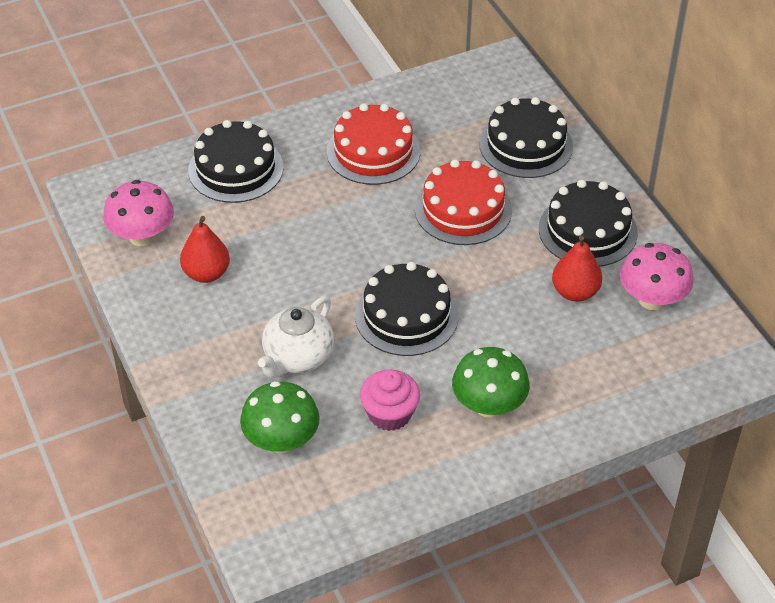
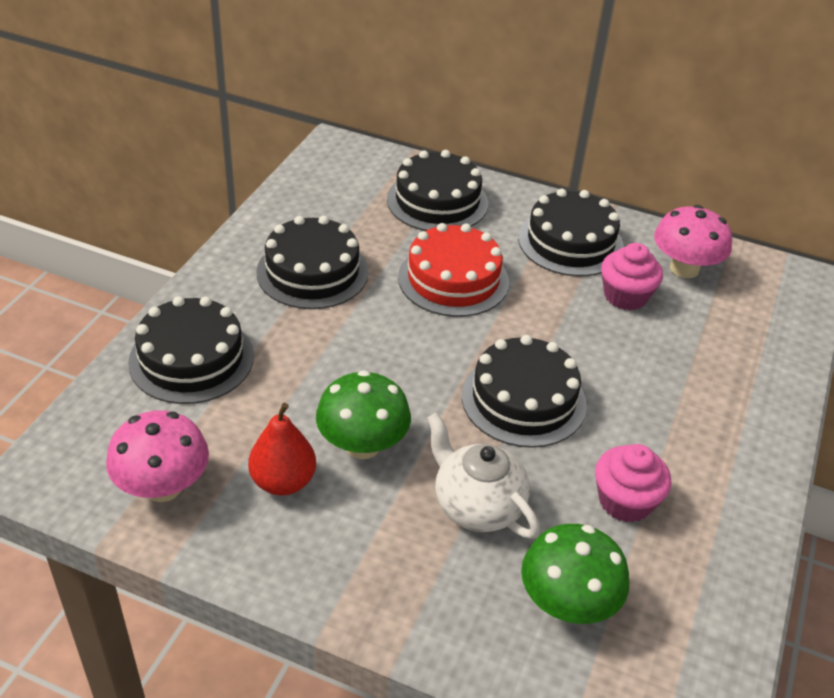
camera: 45 degrees left, 5 degrees down
(297, 357) = (477, 505): white teapot -> white teapot turned 150 degrees clockwise
(373, 151) = (312, 272): red cake -> black cake
(489, 405) = (689, 434): green mushroom -> green mushroom (362, 445)
(575, 292) = (625, 296): red pear -> pink cupcake

